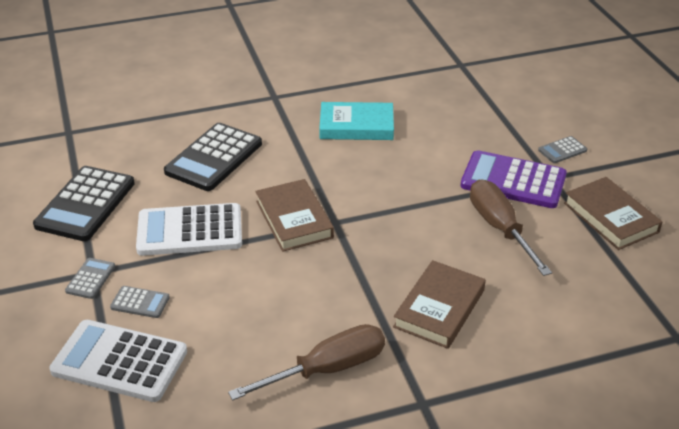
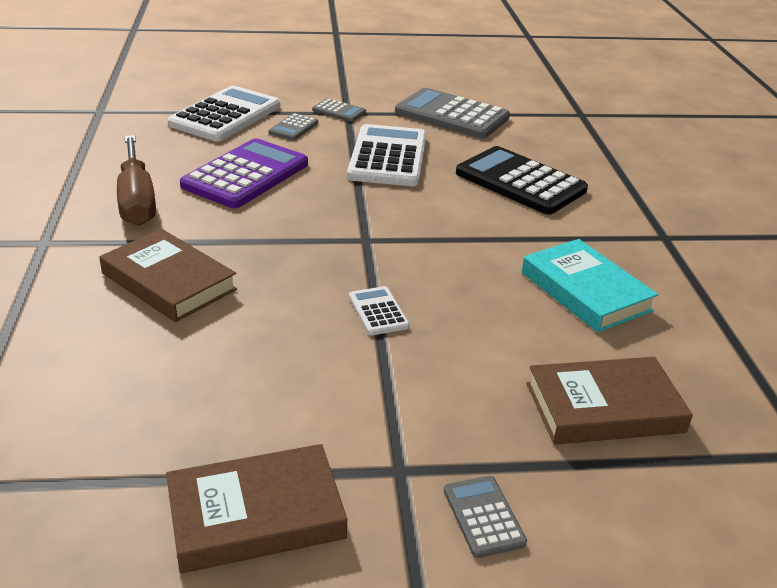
camera: 100 degrees right, 5 degrees down
(86, 204) = (451, 115): black calculator -> grey calculator
(294, 219) = (383, 214): brown book -> brown book (604, 408)
(356, 126) = (585, 291): turquoise book -> turquoise book turned 45 degrees counterclockwise
(422, 203) = (378, 312): none -> white calculator
(500, 228) = (290, 370): brown screwdriver -> none
(513, 181) = (404, 418): purple calculator -> purple calculator (245, 175)

